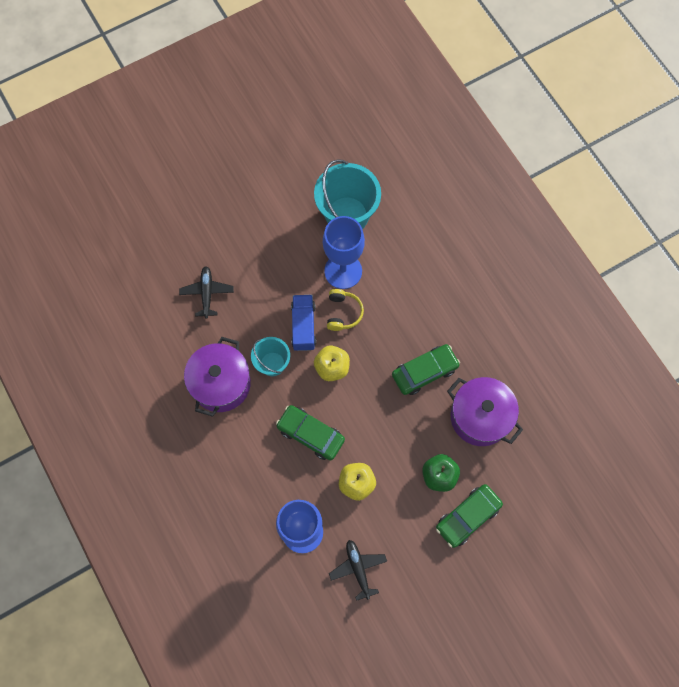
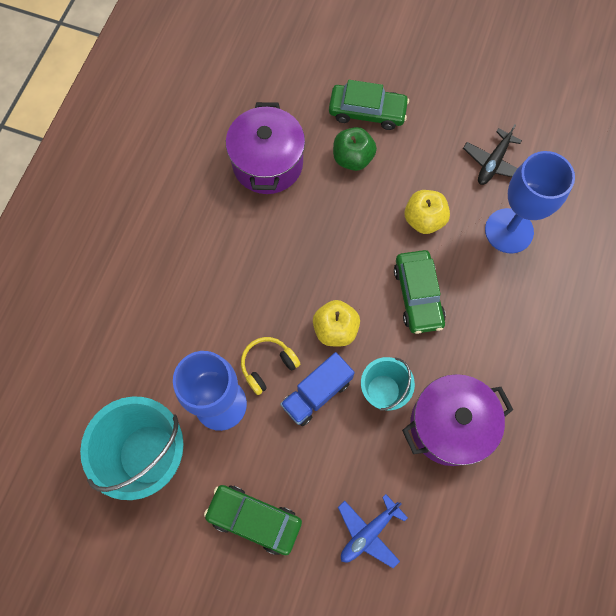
camera: 130 degrees left, 0 degrees up
(207, 293) = (368, 532): black plane -> blue plane
(424, 372) = (264, 241): green car -> green car (254, 519)

